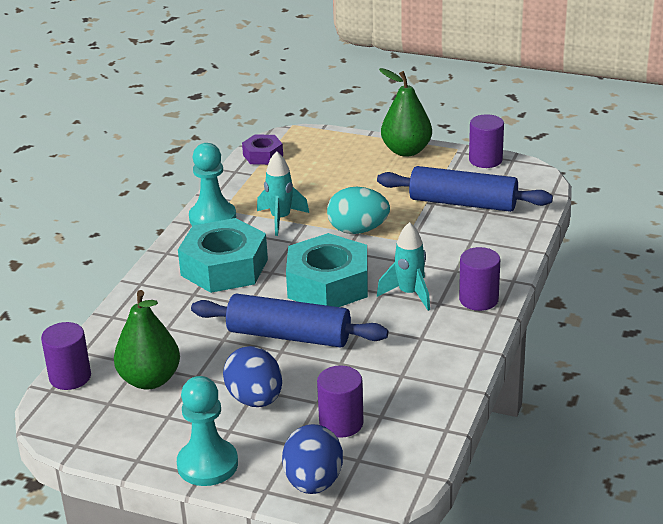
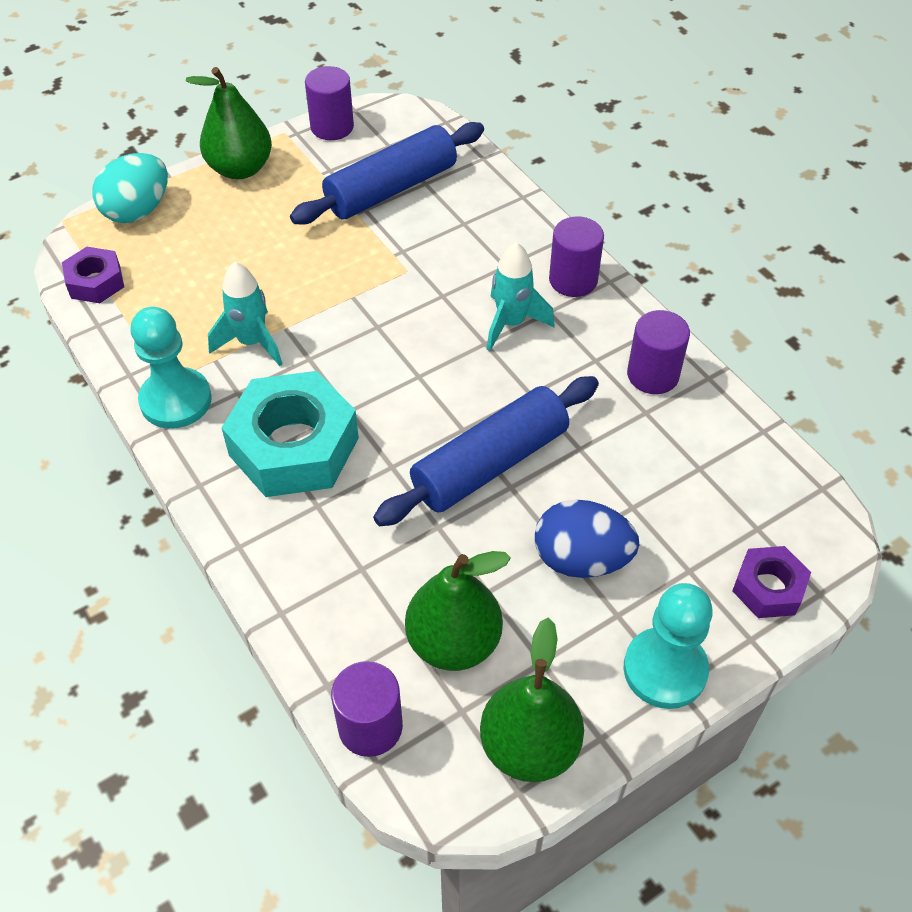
camera: 55 degrees left, 20 degrees up
(107, 436) = (529, 746): none -> green pear
(313, 482) = (768, 588): blue egg -> purple nut
(328, 284) = (425, 376): turquoise nut -> none
(341, 423) = (687, 508): purple cylinder -> purple cylinder (653, 375)
(358, 230) = (349, 293): turquoise egg -> turquoise egg (137, 211)

